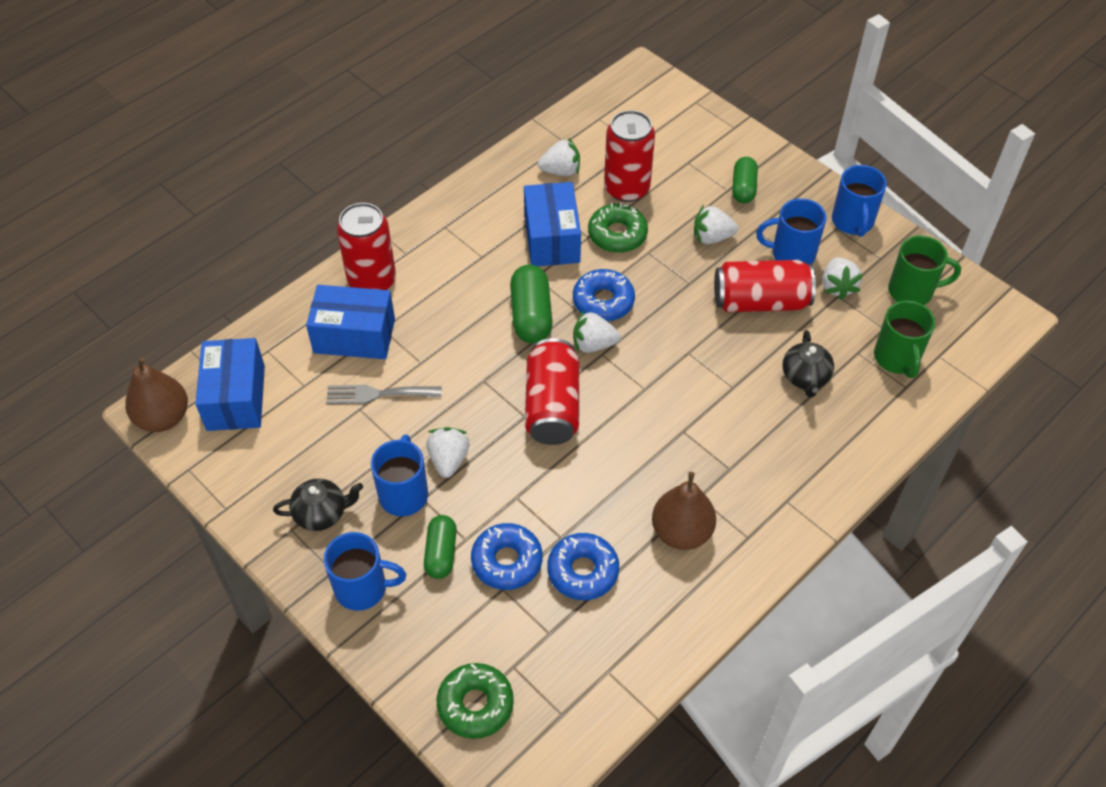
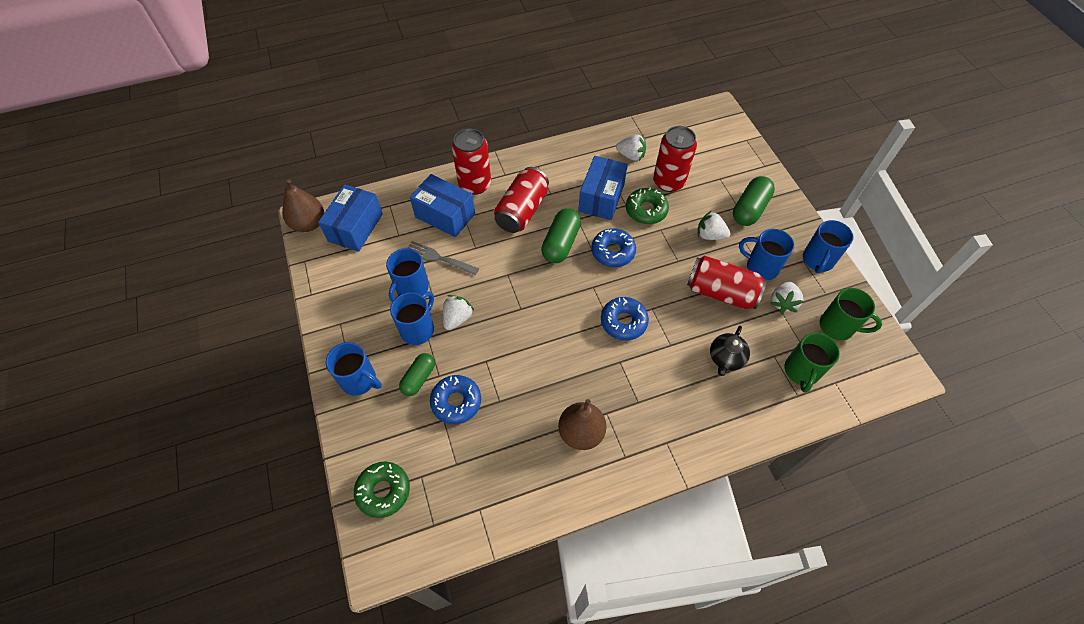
camera: 25 degrees right, 5 degrees up
(321, 513) = (363, 321): black teapot -> none
(364, 446) = (411, 288): none -> blue mug
(552, 406) = (542, 309): red can -> red can (522, 211)
(583, 571) = (501, 431): blue donut -> blue donut (623, 322)
(593, 344) = (591, 278): white strawberry -> none
(743, 188) = (749, 209): green capsule -> green capsule, size x1.50

